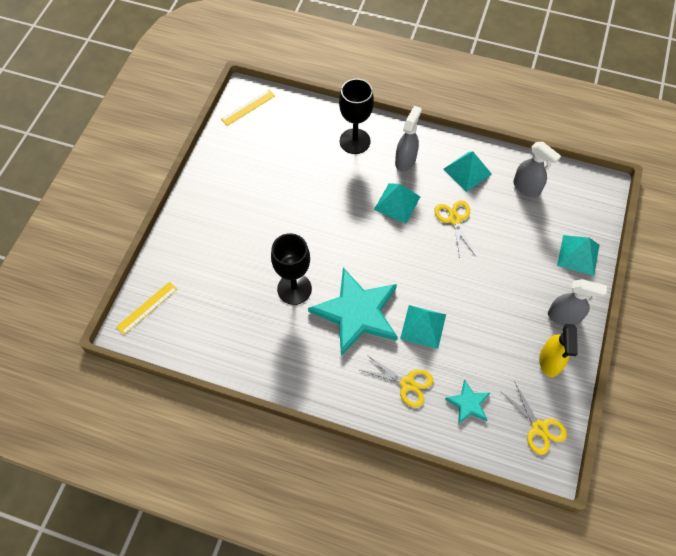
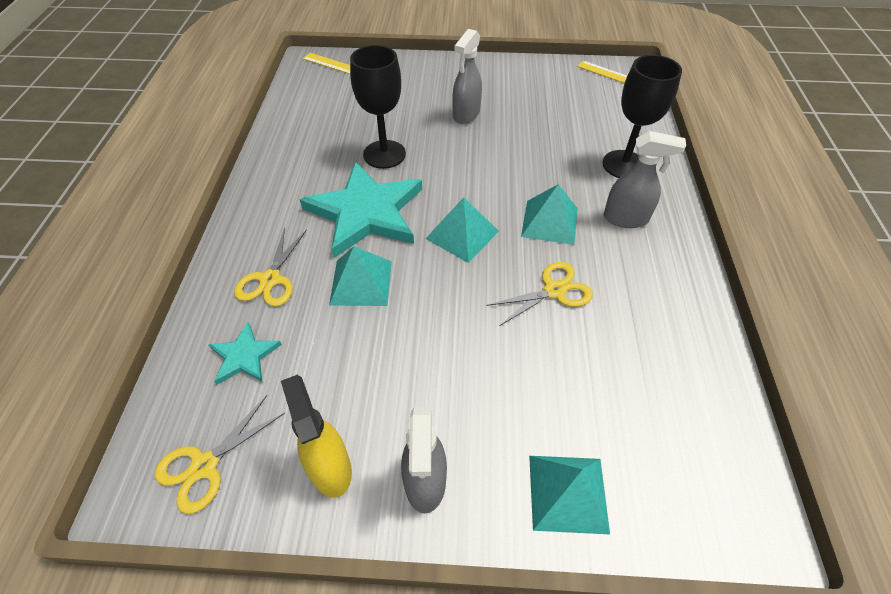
camera: 75 degrees right, 10 degrees down
(467, 171) = (652, 293): turquoise pyramid -> turquoise pyramid (462, 234)
(527, 188) = (670, 383): grey spray bottle -> grey spray bottle (466, 114)
(550, 362) = (330, 467): yellow spray bottle -> yellow spray bottle turned 75 degrees clockwise

